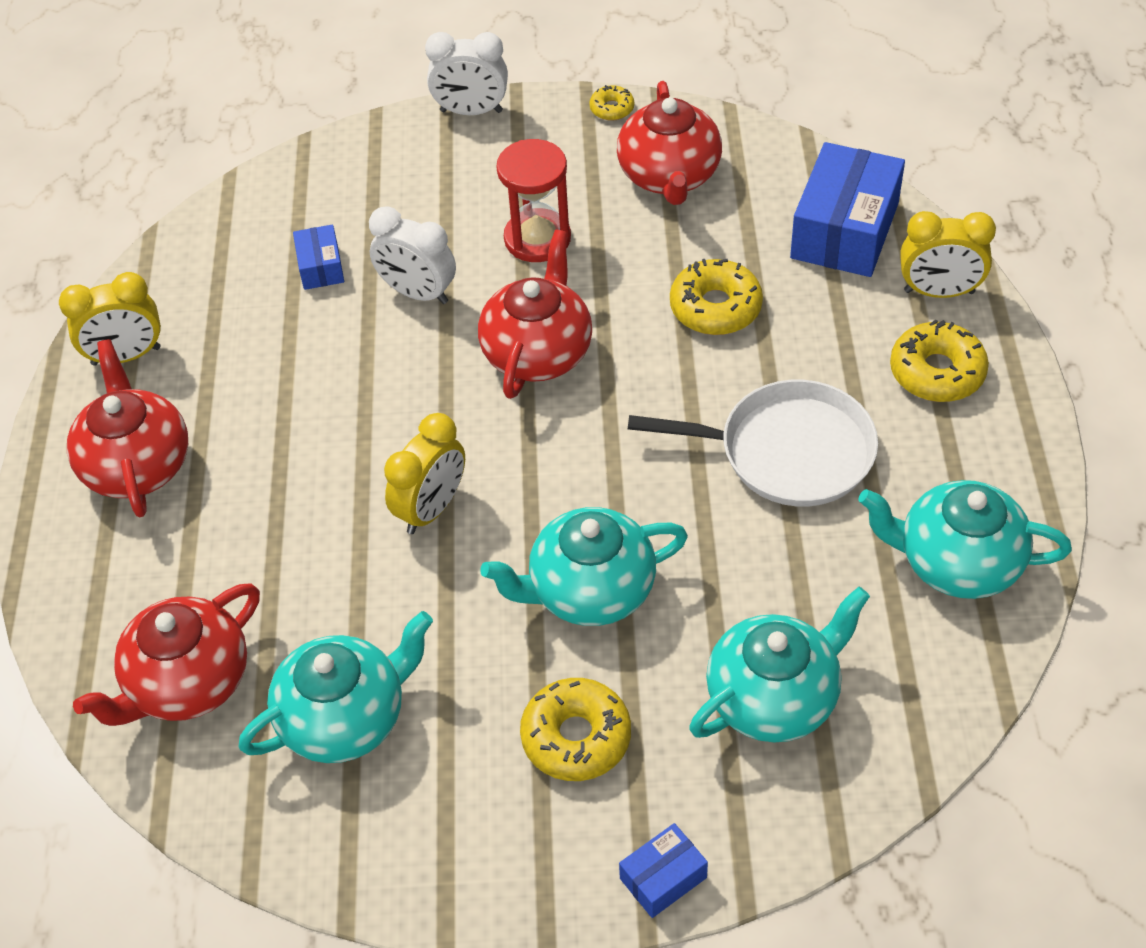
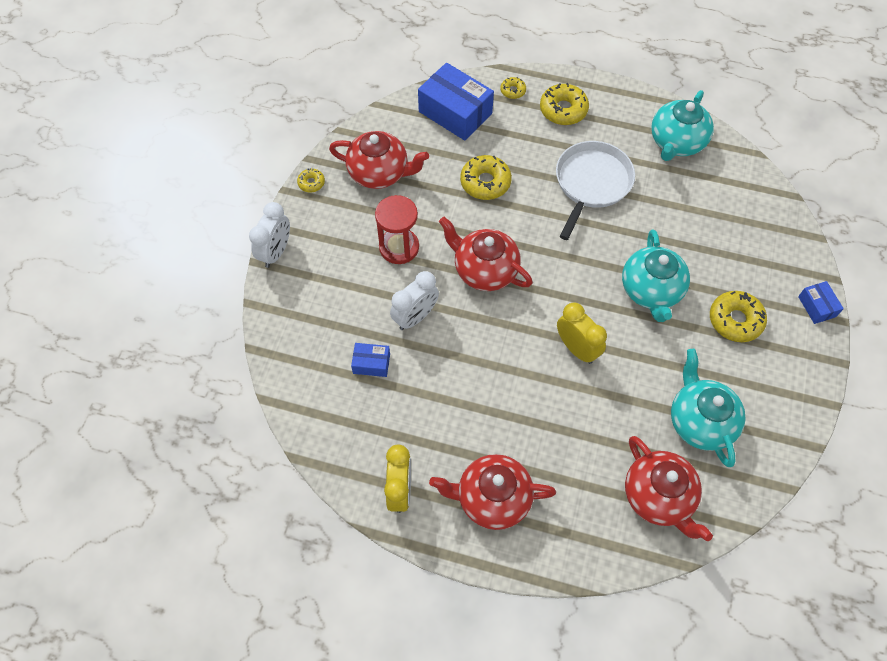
camera: 75 degrees left, 10 degrees up
(774, 697) = (731, 234): turquoise teapot -> none
(939, 292) = (513, 91): yellow clock -> yellow donut

